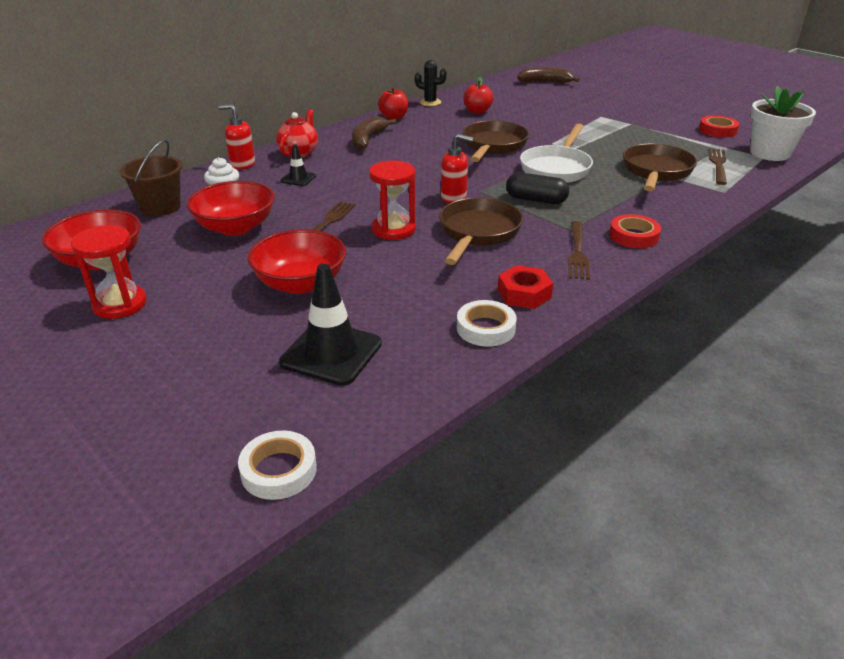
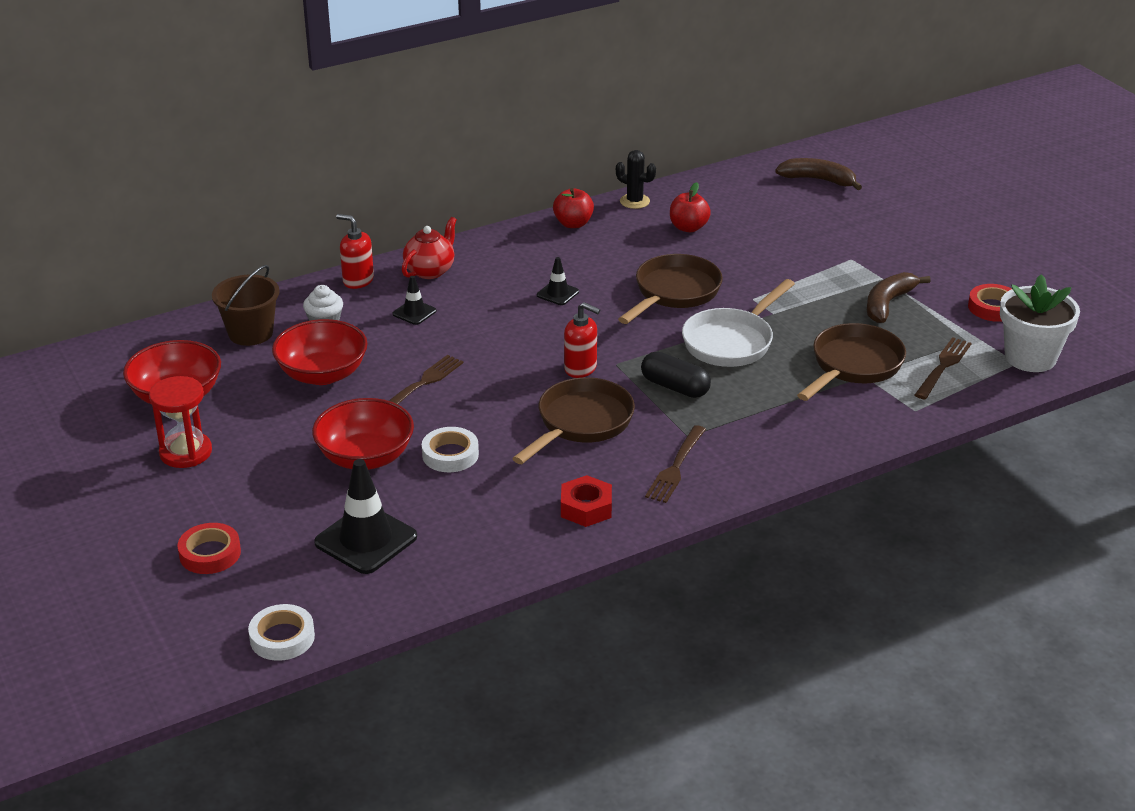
camera: 15 degrees right, 0 degrees up
(368, 139) = (523, 259): brown banana -> brown banana (888, 304)
(393, 229) = (490, 404): red hourglass -> none
(406, 155) = (557, 293): none -> black traffic cone
(485, 328) = (525, 540): white tape -> white tape (450, 454)
(633, 236) = (754, 456): red tape -> red tape (210, 553)

